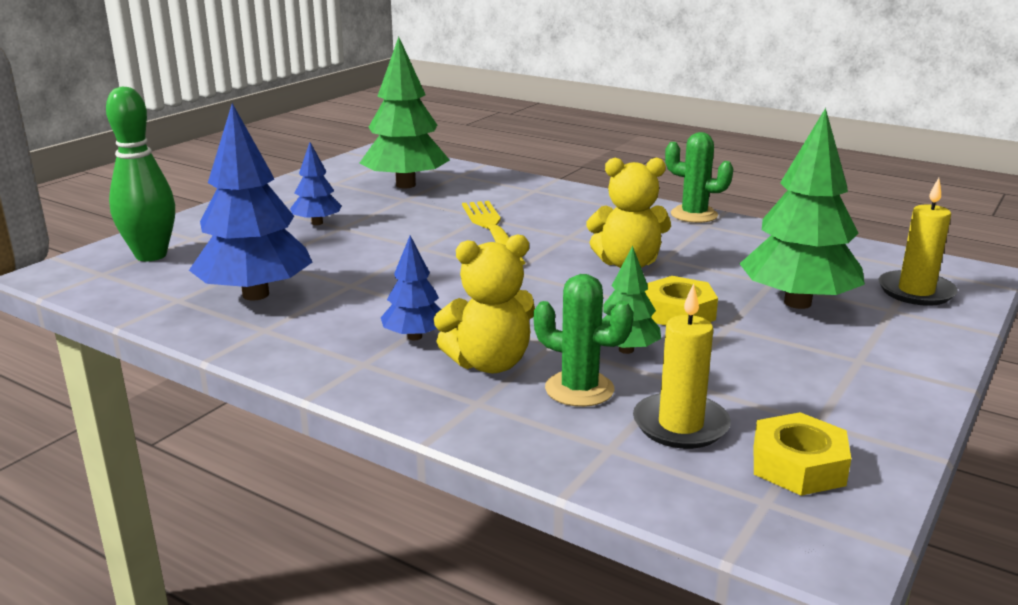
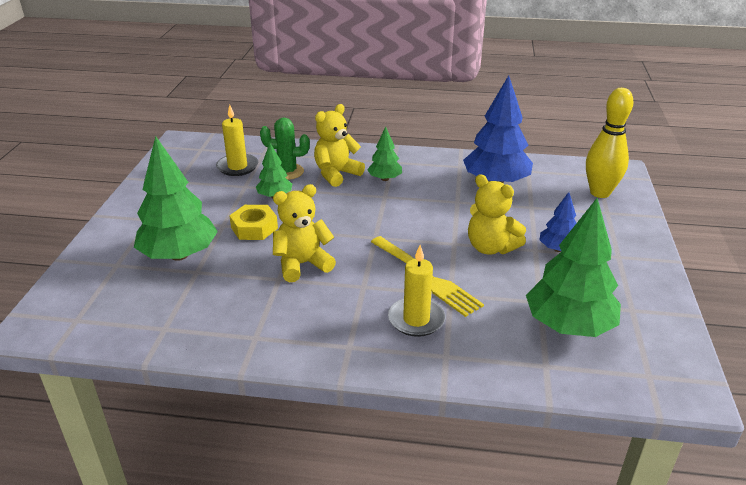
camera: 155 degrees right, 10 degrees up
(151, 255) = (600, 193): green bowling pin -> yellow bowling pin
(386, 237) = (490, 247): none -> yellow teddy bear
(414, 337) = (384, 179): blue tree -> green tree
(694, 215) = (270, 353): green cactus -> none
(798, 465) = (188, 162): yellow nut -> none
(916, 291) = (91, 288): yellow candle -> yellow candle (416, 319)

